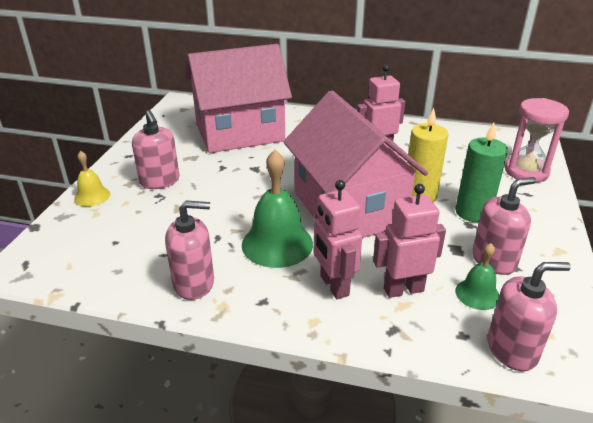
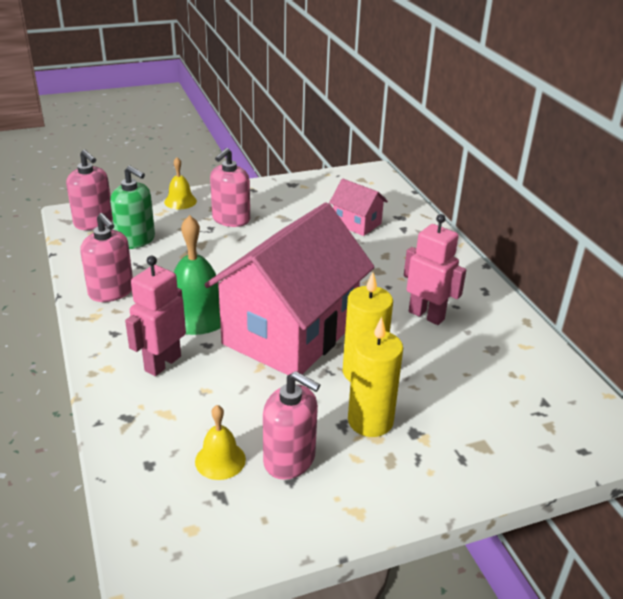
camera: 55 degrees right, 0 degrees up
(123, 242) = (136, 240): none -> green soap dispenser
(239, 132) = (356, 223): pink house -> pink house, size x0.44
(403, 289) = (189, 407): pink robot -> none
(473, 212) = (370, 421): green candle -> yellow candle
(477, 294) = (220, 460): green bell -> yellow bell
(512, 349) = (150, 505): pink soap dispenser -> pink soap dispenser (94, 222)
(526, 171) = (518, 446): pink hourglass -> none

